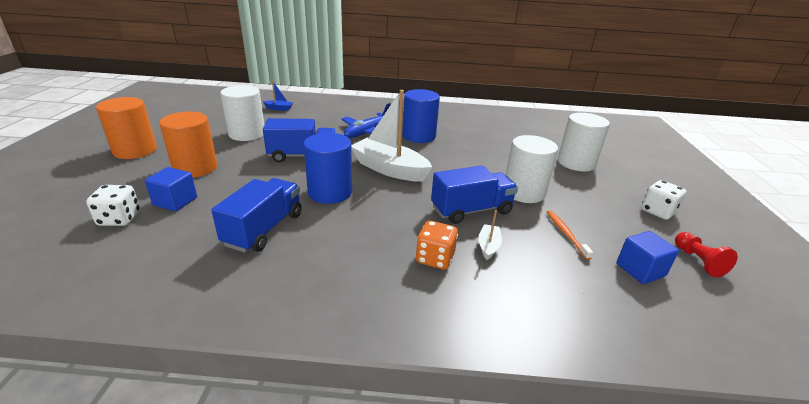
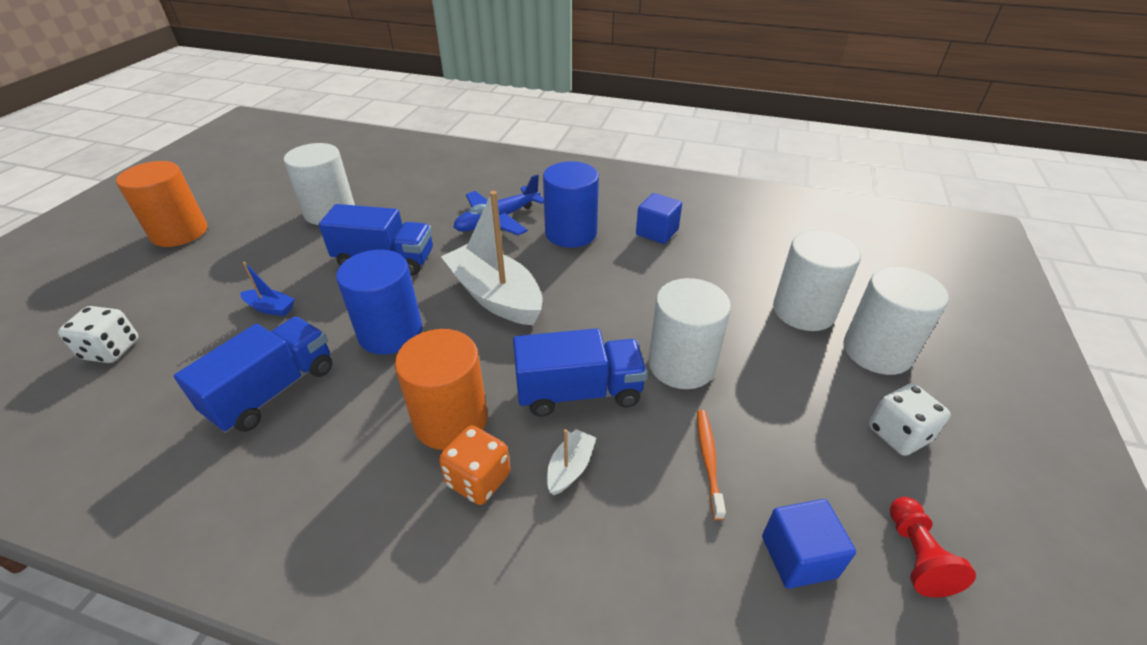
camera: 15 degrees right, 10 degrees up
(175, 201) = (188, 327): blue cube -> blue cube (657, 232)
(195, 168) = (238, 270): orange cylinder -> orange cylinder (451, 420)
(279, 108) = (394, 166): blue boat -> blue boat (270, 308)
(625, 177) = (877, 351): none -> white cylinder

